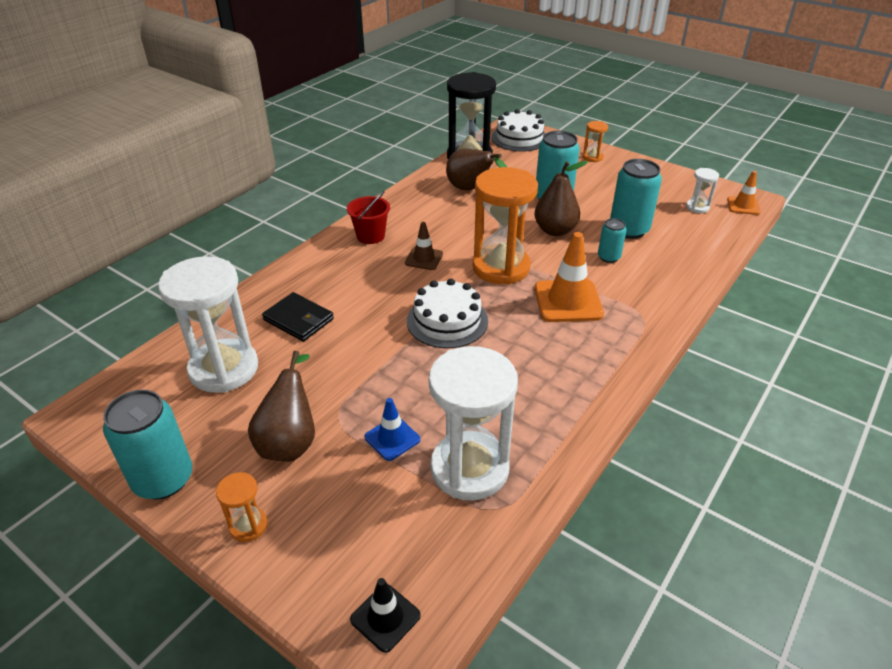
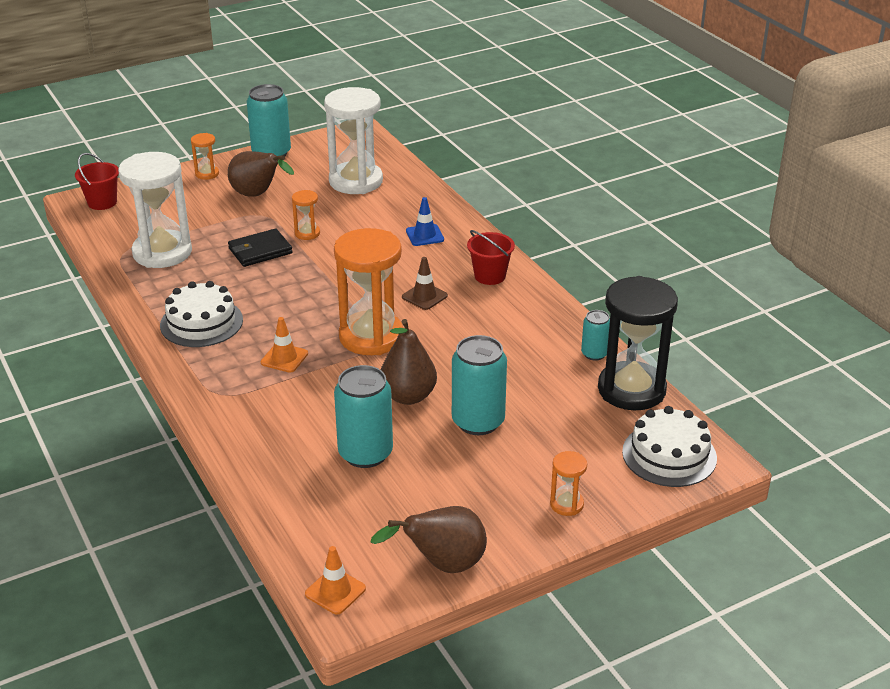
camera: 115 degrees right, 5 degrees down
(299, 319) = (387, 218): black wallet -> black wallet (260, 251)
(359, 364) = (307, 233): none -> orange hourglass
(385, 617) = (102, 202): black traffic cone -> red bucket
(392, 438) = (220, 231): blue traffic cone -> blue traffic cone (425, 235)
(447, 320) = (320, 284): white cake -> white cake (201, 322)
(471, 189) = (544, 365): brown pear -> brown pear (443, 565)
(568, 301) = (284, 358): orange traffic cone -> orange traffic cone, size x0.57
(608, 257) = (328, 414): turquoise can -> turquoise can (594, 354)
(697, 207) = (366, 541): white hourglass -> none

